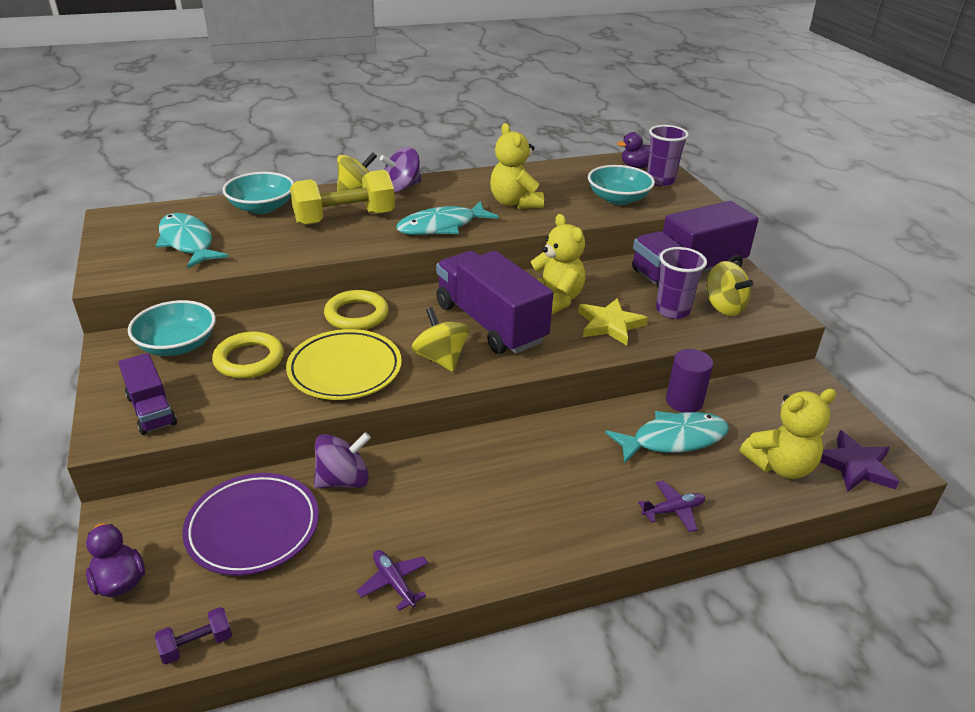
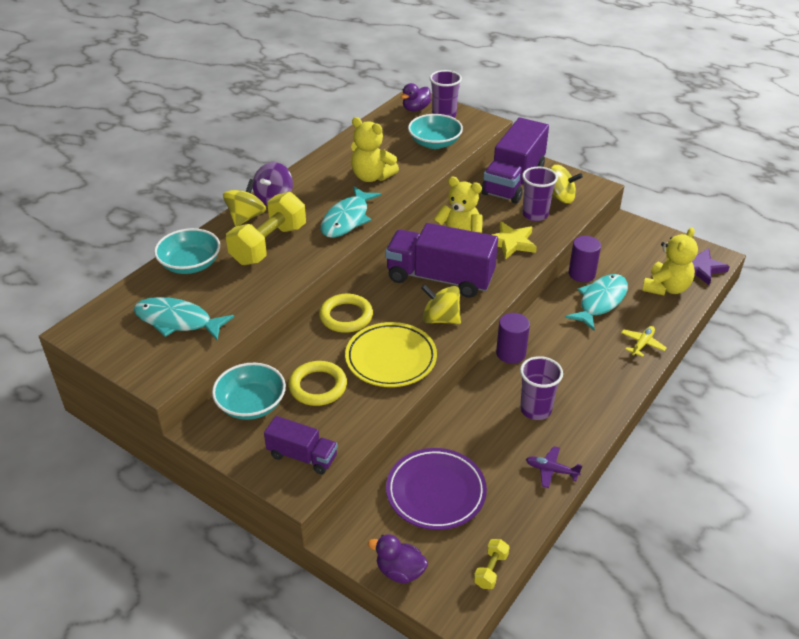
camera: 35 degrees left, 5 degrees up
(197, 644) = (491, 570): purple dumbbell -> yellow dumbbell
(343, 480) = (451, 432): purple spinning top -> none
(458, 509) = (535, 410): none -> purple cup
(502, 439) = (511, 353): none -> purple cylinder
(673, 510) = (642, 344): purple plane -> yellow plane

